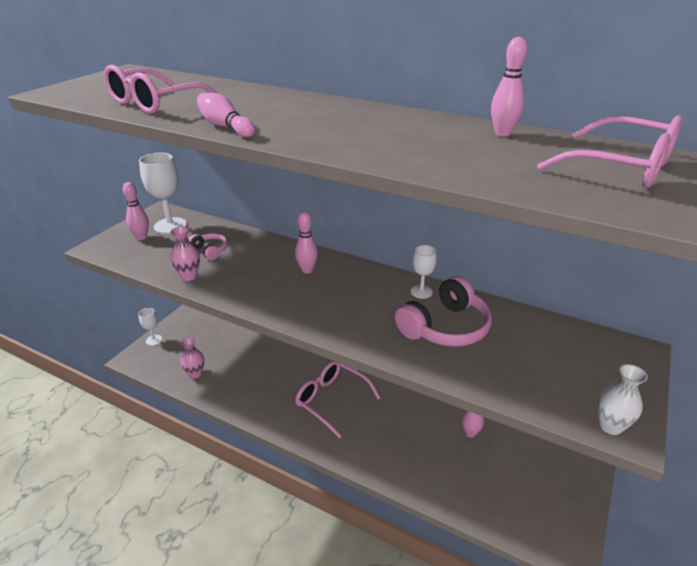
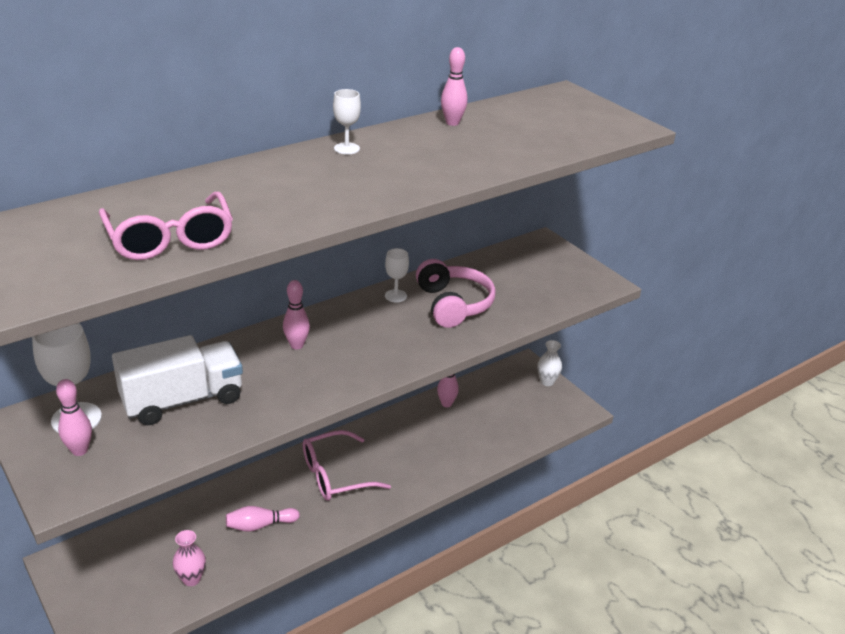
camera: 65 degrees left, 0 degrees up
(154, 340) = (77, 608): white goblet -> white goblet (346, 148)
(189, 276) = (224, 429): pink vase -> none
(210, 251) = (182, 400): pink headphones -> white truck
(225, 127) = (306, 218): pink bowling pin -> pink bowling pin (260, 525)
(610, 426) = (598, 287): white vase -> white vase (547, 382)
(622, 167) = (546, 115): pink glasses -> none

